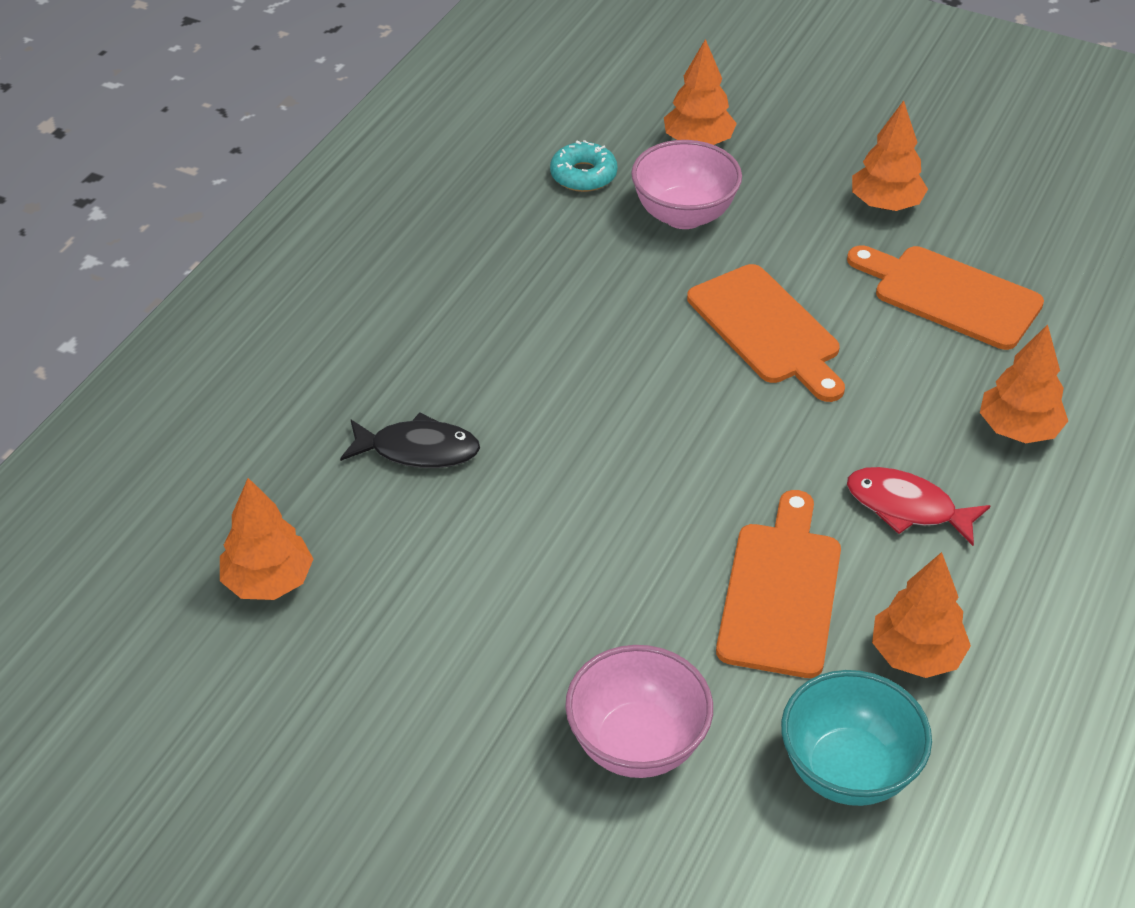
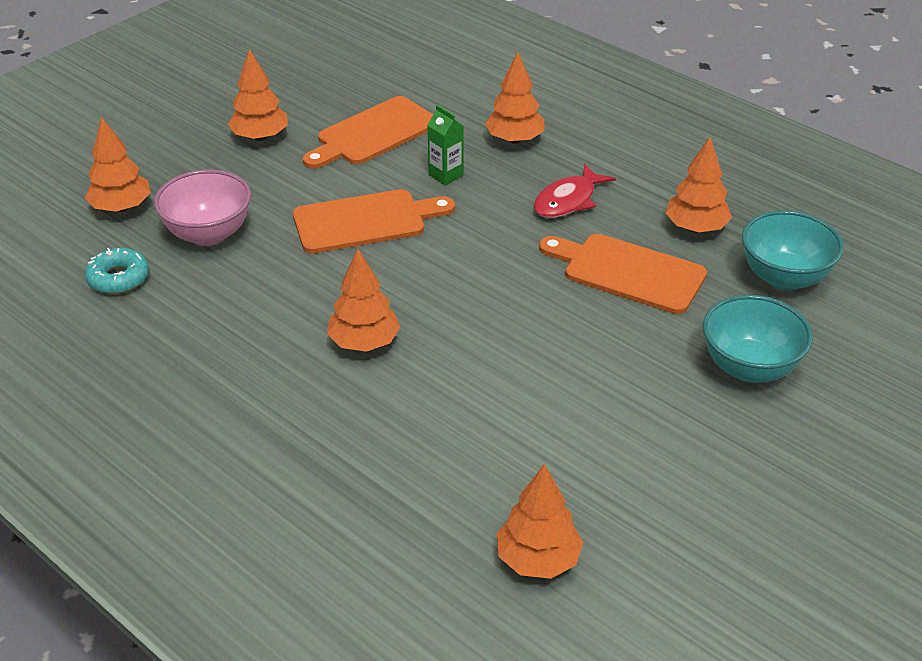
camera: 75 degrees left, 5 degrees down
(418, 450) = (415, 437): black fish -> none
(552, 377) = (364, 342): none -> orange tree
(637, 744) = (749, 368): pink bowl -> turquoise bowl
(898, 379) = (445, 175): none -> green carton

